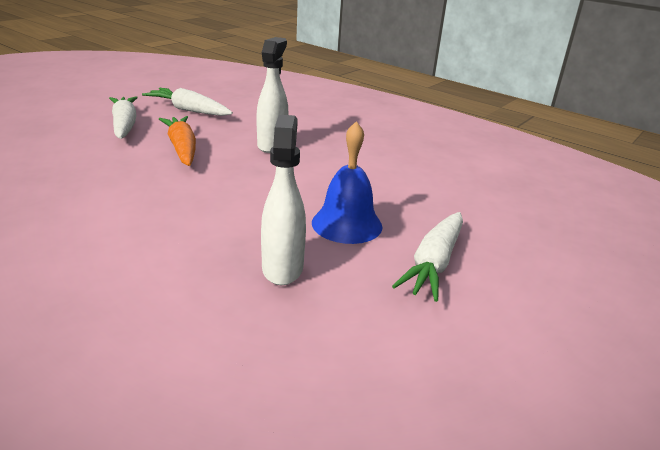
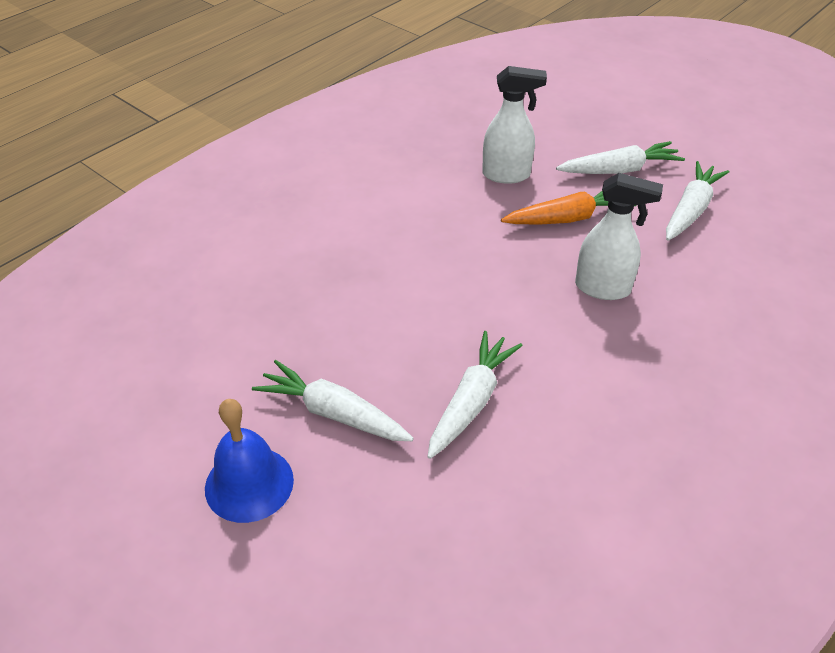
camera: 95 degrees right, 15 degrees up
(282, 268) = (332, 302): white spray bottle -> white spray bottle (507, 175)
(347, 224) = (409, 349): blue bell -> blue bell (249, 484)
(399, 200) = (471, 401): none -> white carrot

